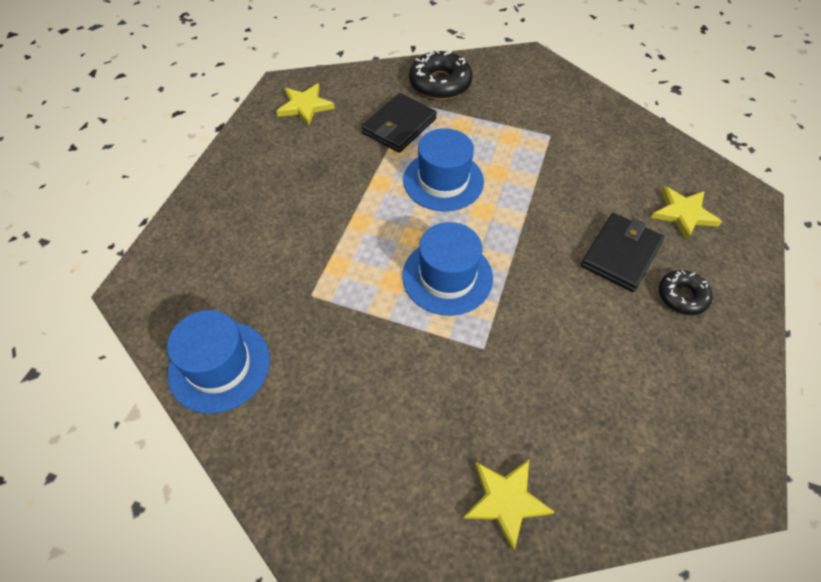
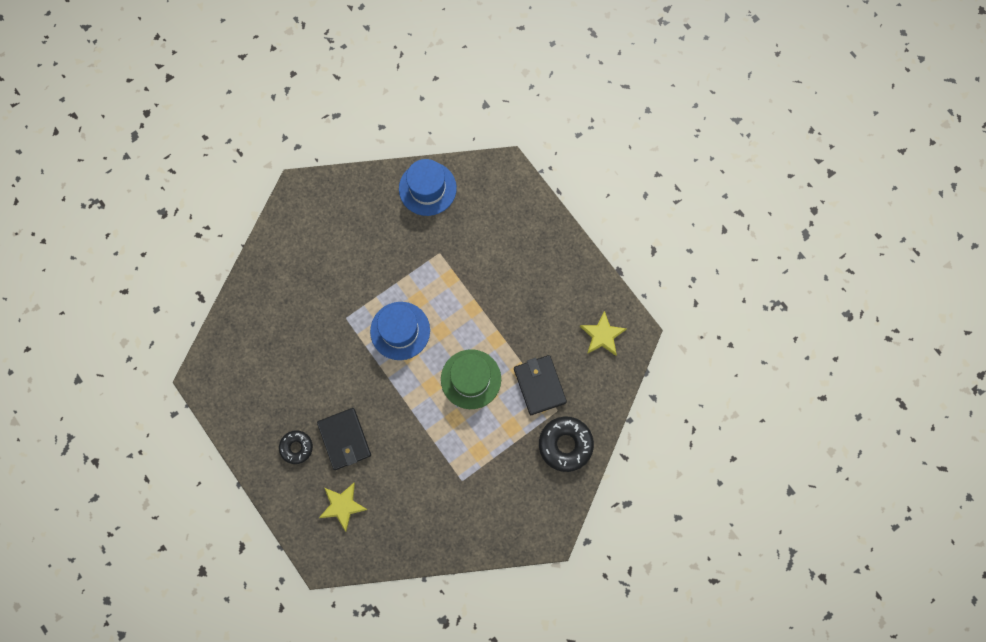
camera: 125 degrees right, 20 degrees up
(443, 181) = (471, 379): blue hat -> green hat
(506, 500) = (271, 273): yellow star -> none

